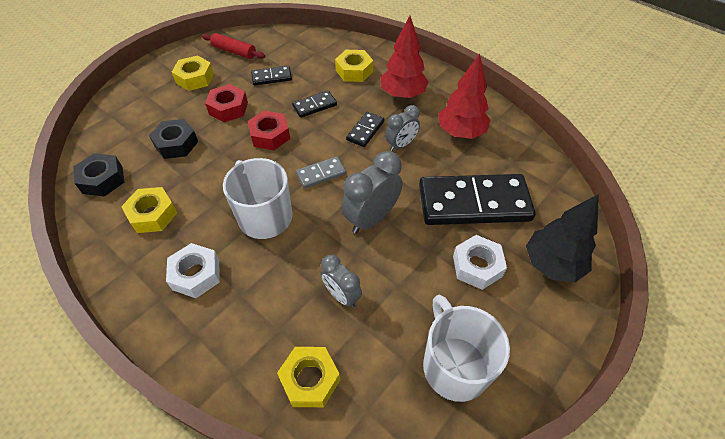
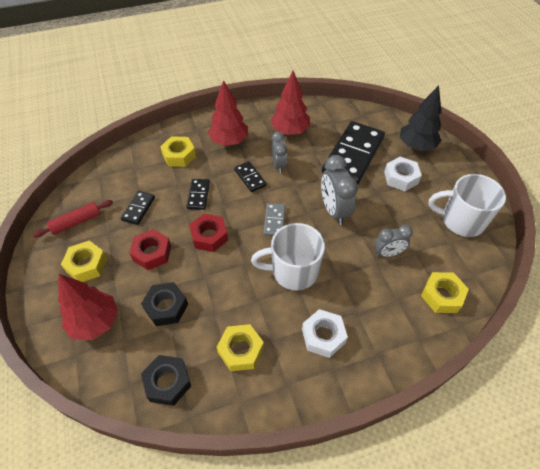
camera: 60 degrees left, 0 degrees up
(143, 110) = (95, 322): none -> red tree

